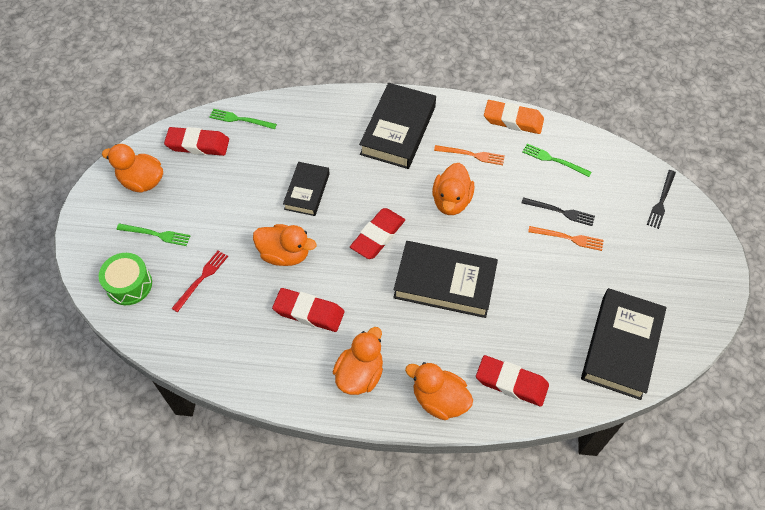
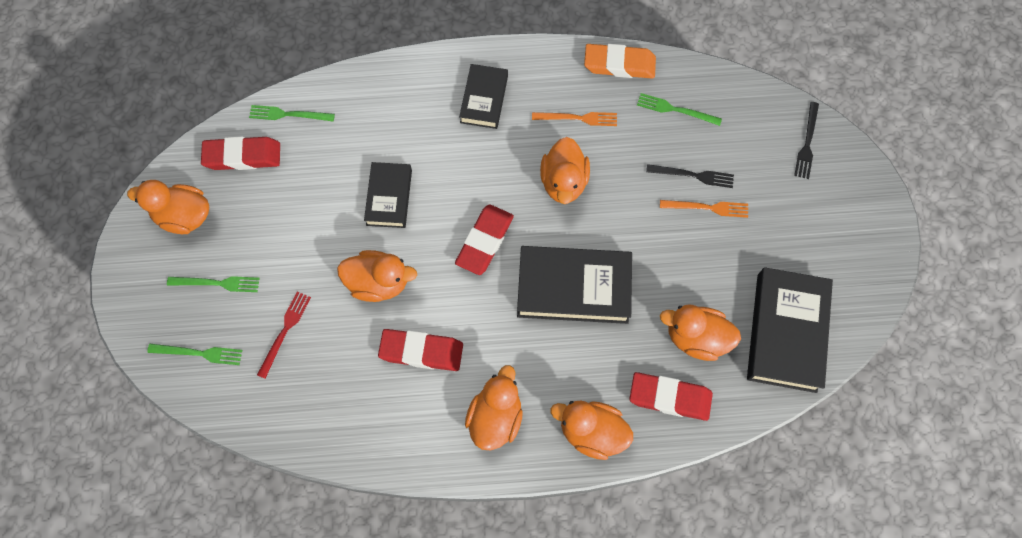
camera: 10 degrees left, 10 degrees up
(129, 284) = (199, 353): green drum -> green fork
(398, 130) = (484, 99): black book -> black book, size x0.60
(542, 339) = (696, 338): none -> orange duck

